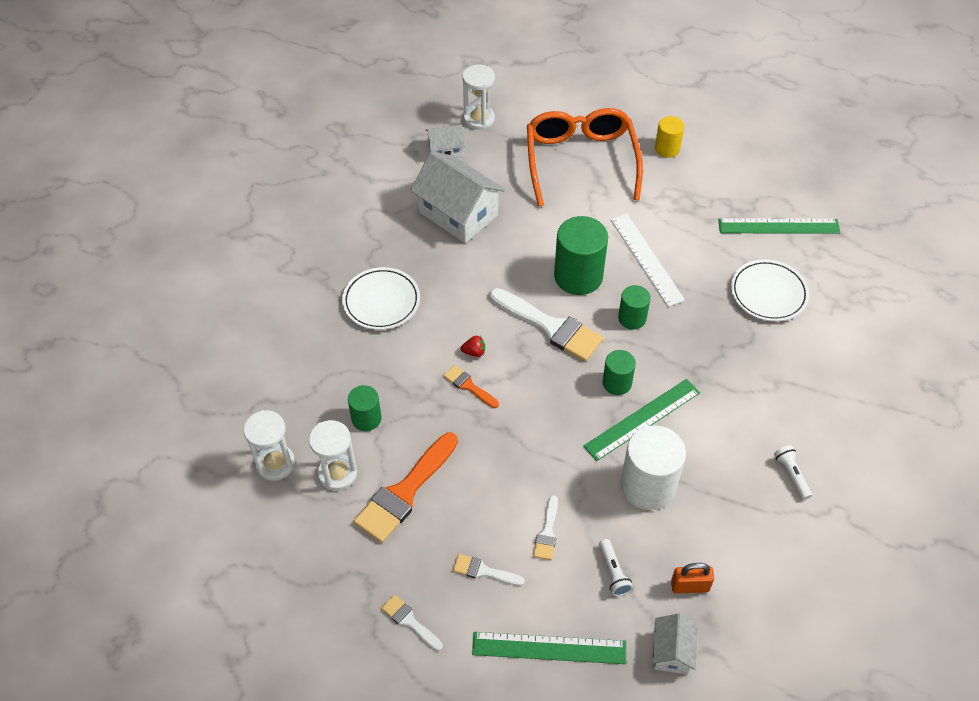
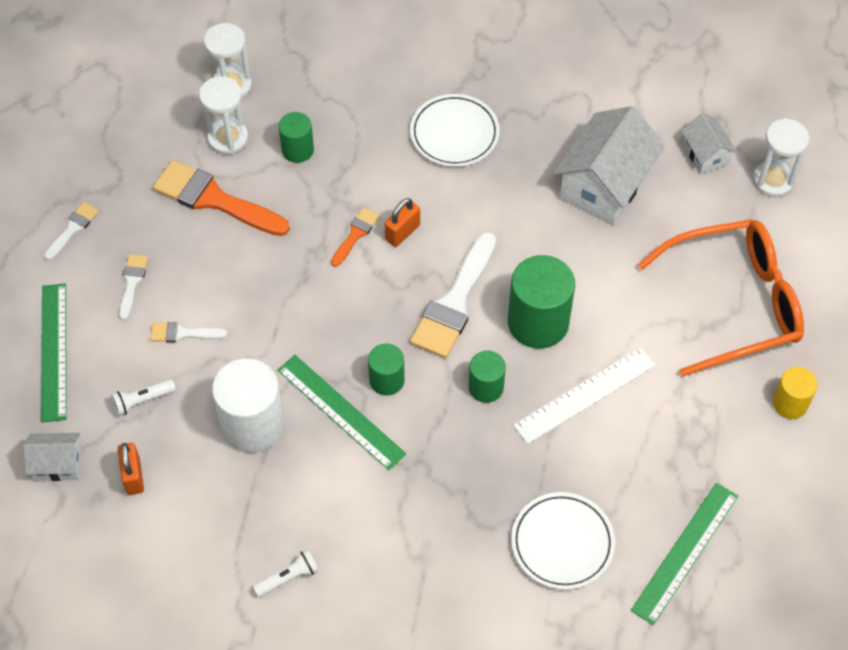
camera: 80 degrees right, 5 degrees up
(474, 352) = (402, 232): red strawberry -> orange padlock
(778, 226) = (685, 552): green ruler -> green ruler turned 45 degrees clockwise

